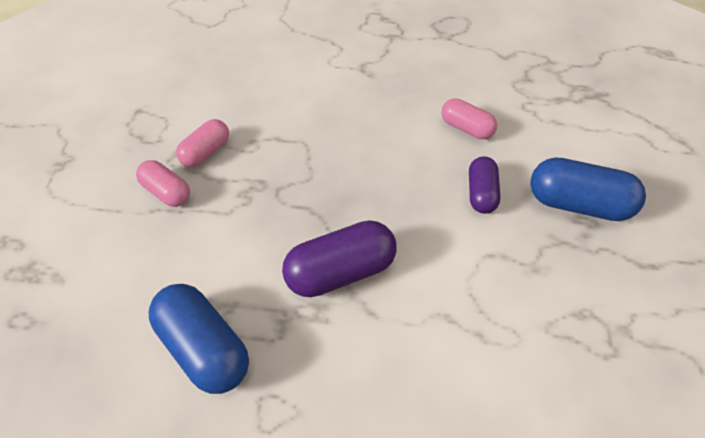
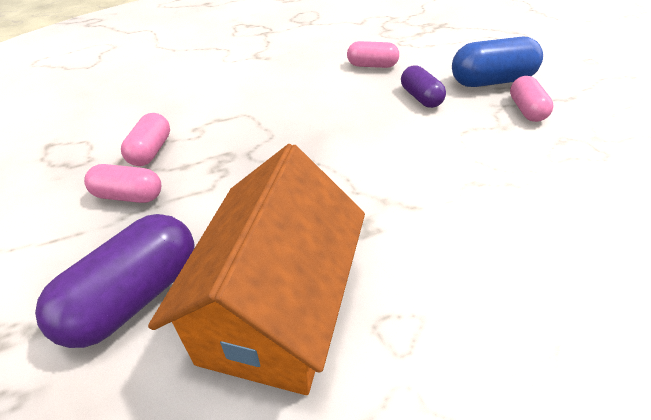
camera: 30 degrees left, 10 degrees down
(204, 348) = (276, 311): blue capsule -> orange house
(340, 271) = (358, 188): purple capsule -> purple capsule (134, 296)
(580, 259) = (526, 110): none -> pink capsule

